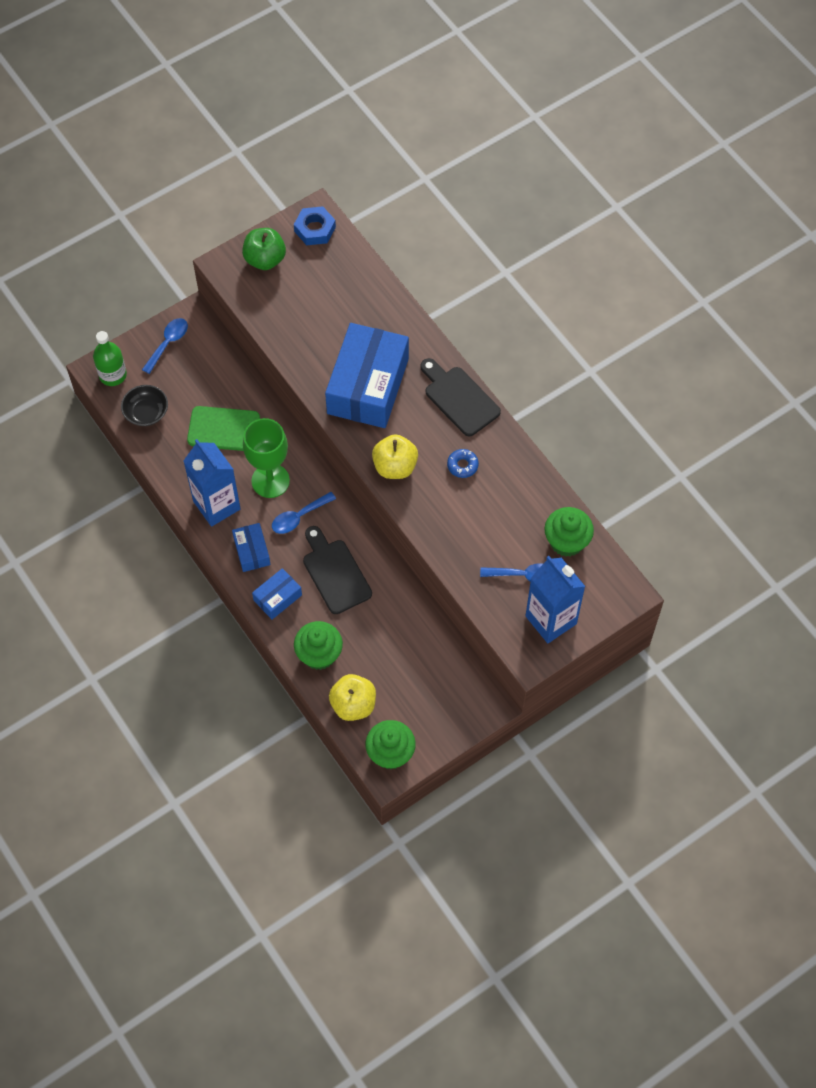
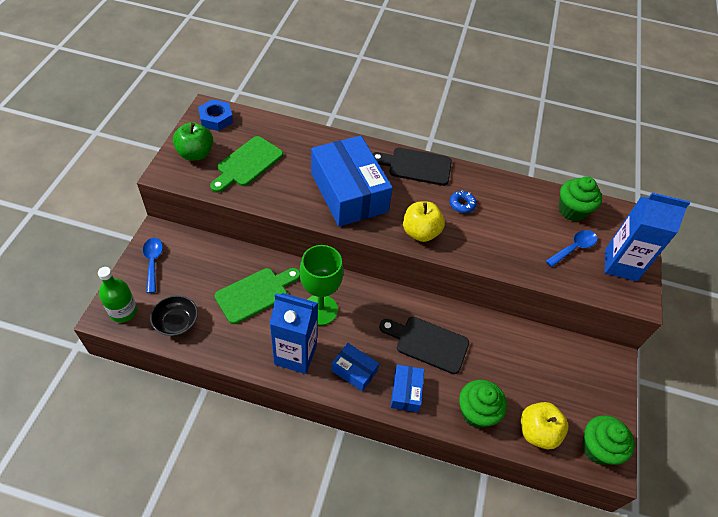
camera: 45 degrees left, 10 degrees down
(299, 517) = (364, 321): blue spoon -> none
(302, 298) = (247, 164): none -> green cutting board

